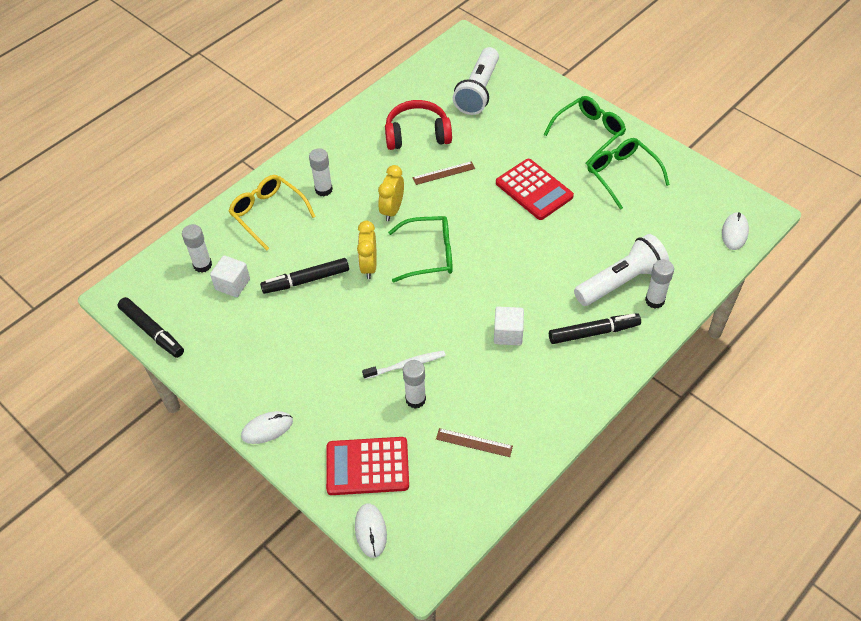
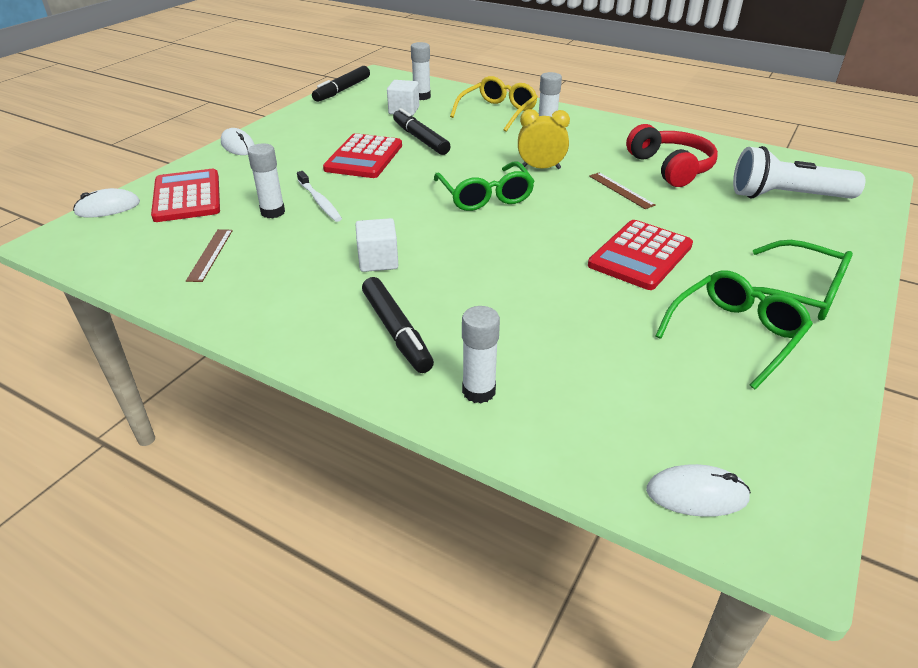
camera: 75 degrees right, 15 degrees down
(330, 327) = (364, 157): none -> red calculator
(369, 266) = (452, 166): yellow clock -> none
(621, 281) = (505, 351): white flashlight -> none

